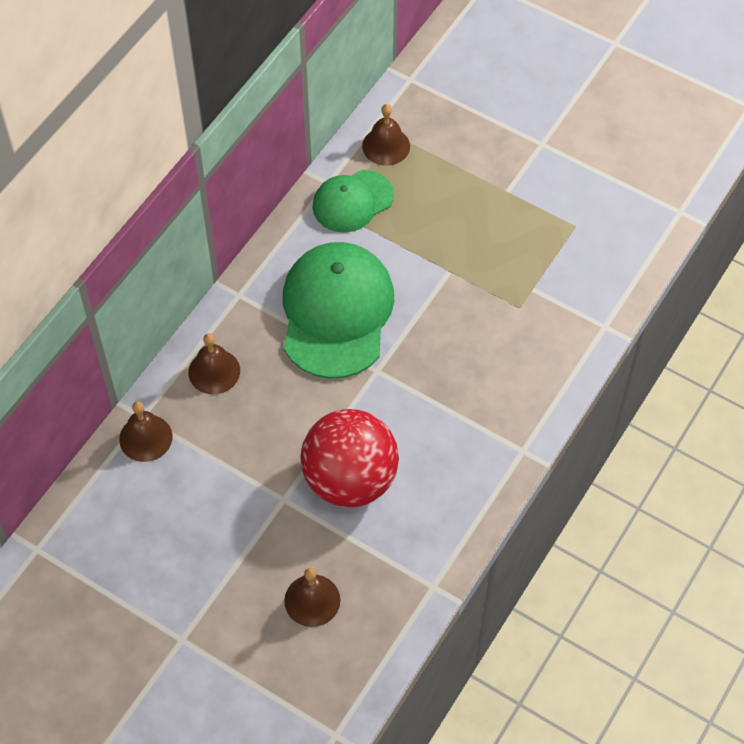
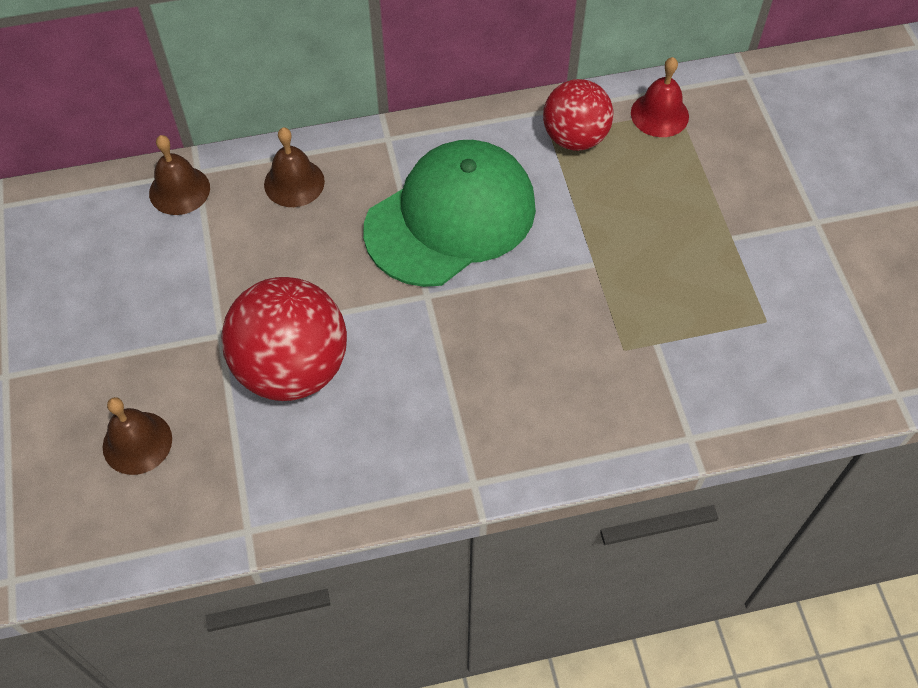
camera: 45 degrees right, 0 degrees up
(352, 201) = (575, 138): green cap -> red ball
(386, 146) = (659, 114): brown bell -> red bell

